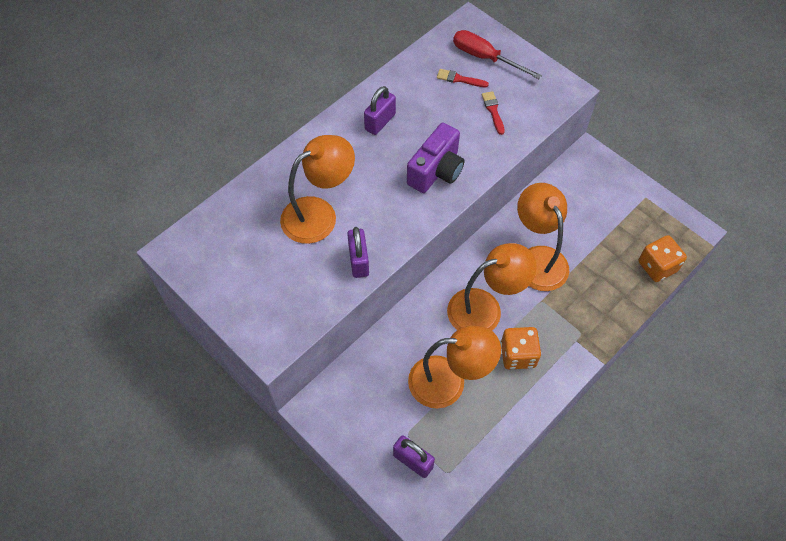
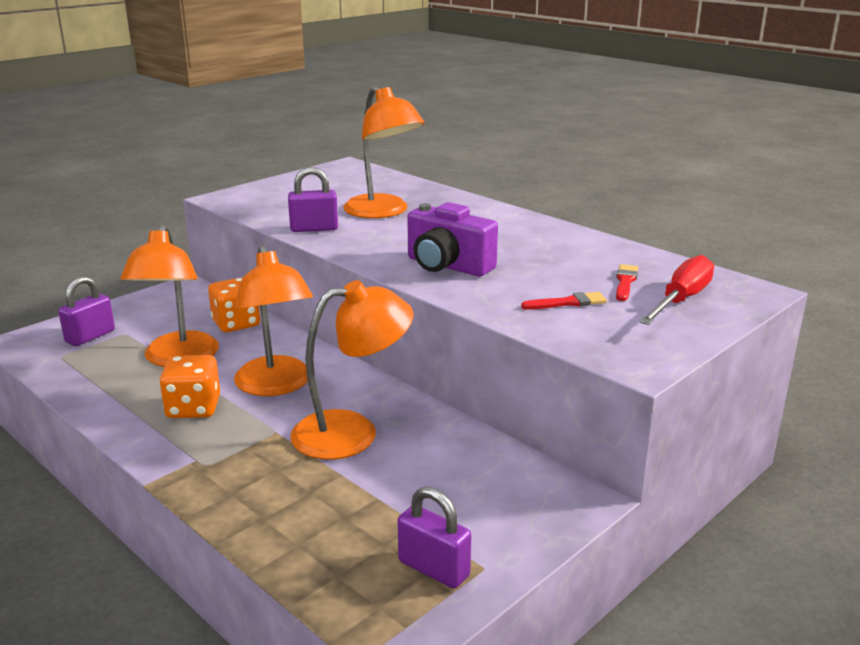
camera: 90 degrees right, 35 degrees down
(380, 122) = (527, 237): purple padlock -> purple padlock (433, 569)
(657, 266) = (315, 565): orange dice -> orange dice (236, 323)

